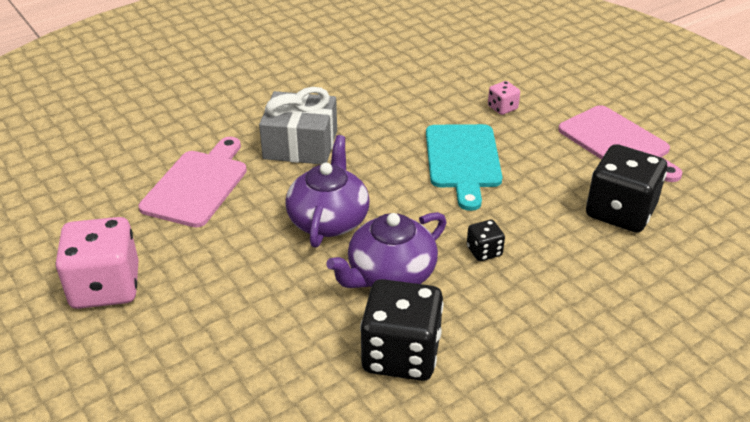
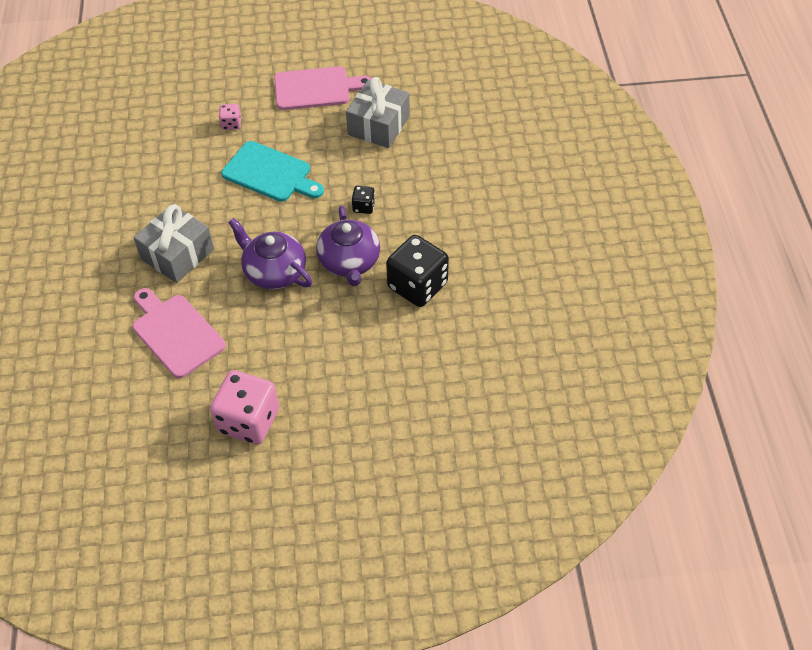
camera: 60 degrees left, 15 degrees up
(620, 212) = (378, 125): black dice -> grey gift

